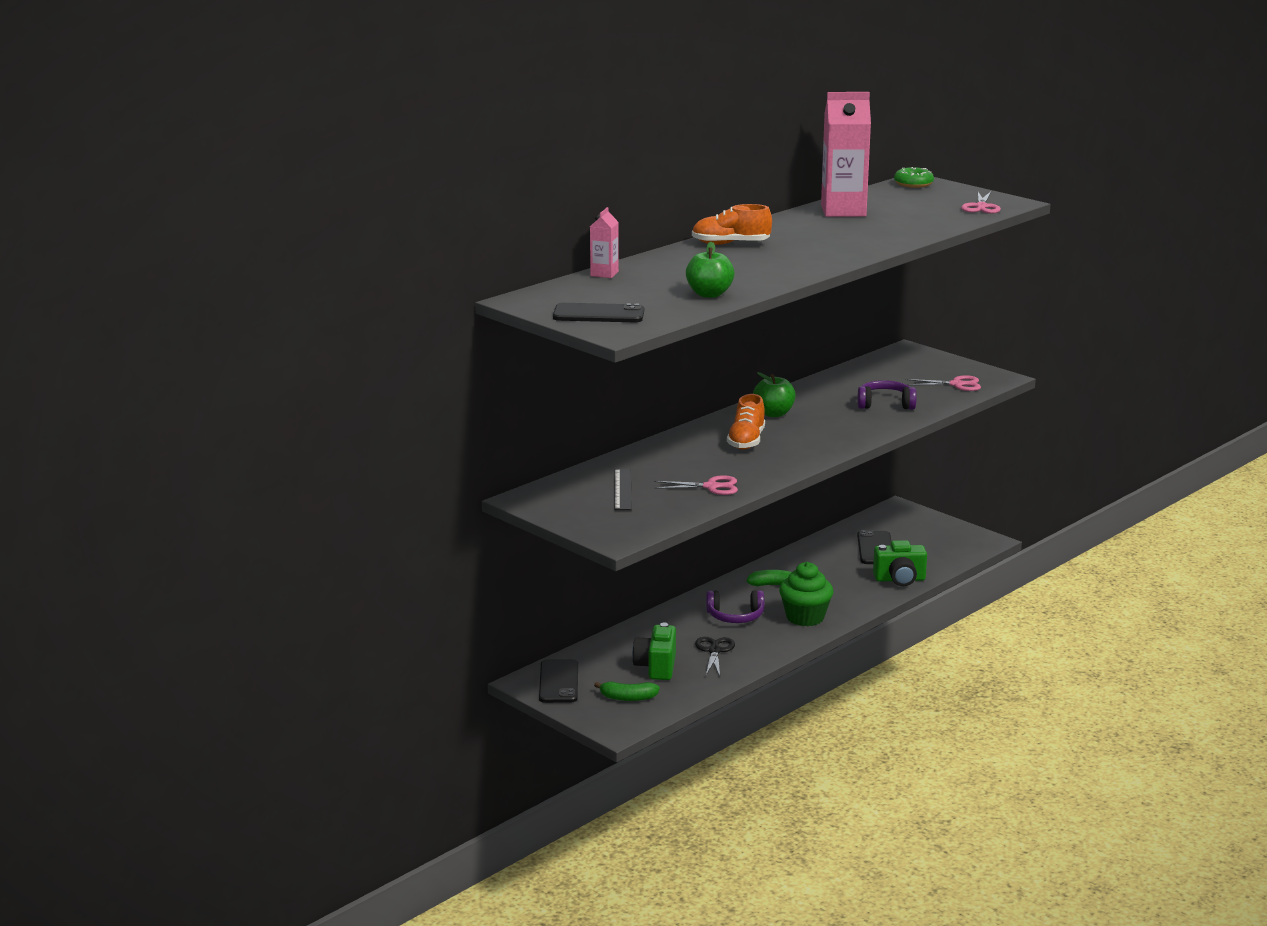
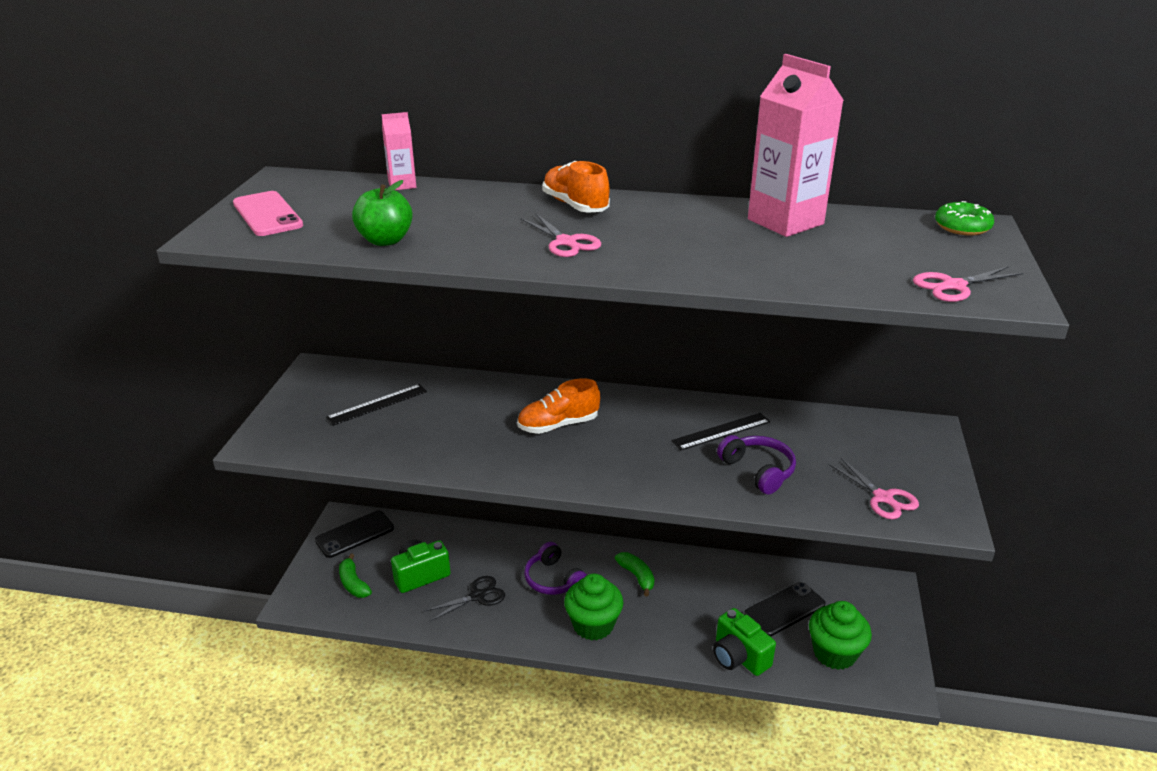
camera: 55 degrees right, 10 degrees up
(598, 314) = (267, 214): black phone -> pink phone
(711, 487) = (425, 447): pink scissors -> pink scissors (566, 242)
(773, 414) = (645, 415): green apple -> none
(827, 400) = (721, 431): none -> black ruler
(934, 549) = (834, 653): none -> green cupcake

